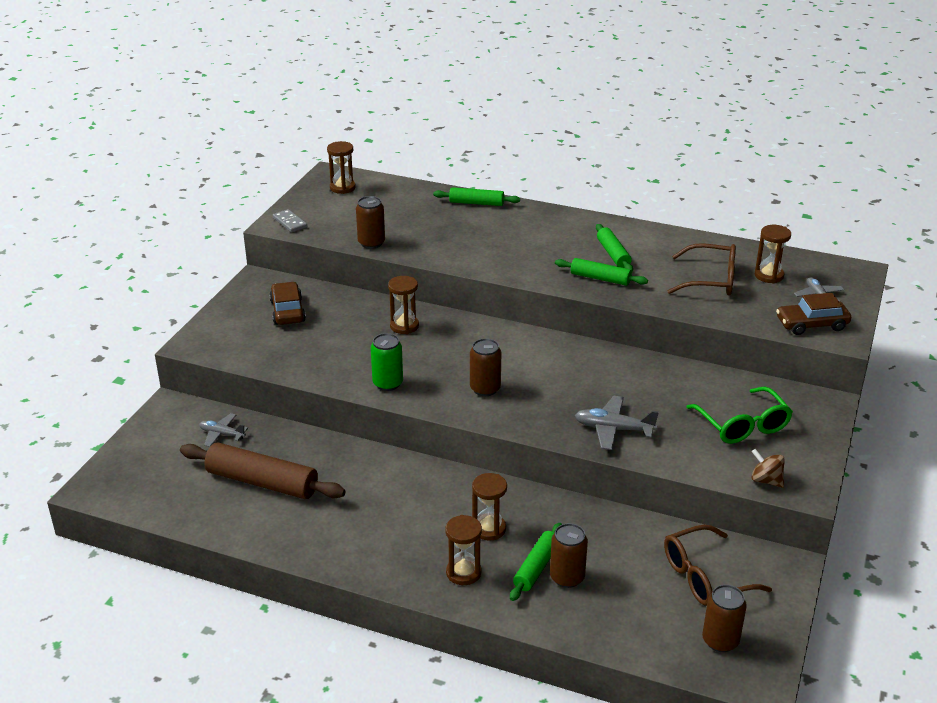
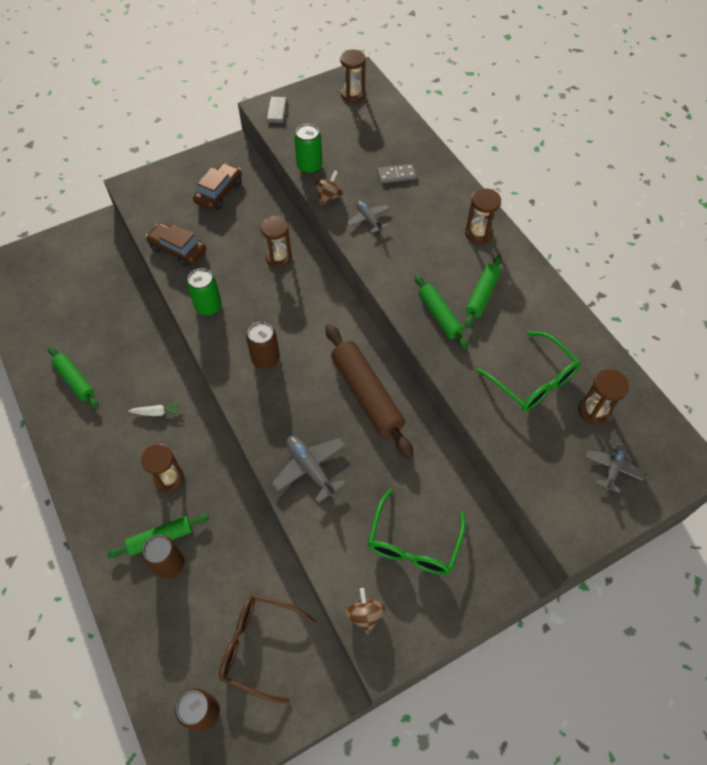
camera: 40 degrees right, 25 degrees up
(222, 434) = (104, 271): grey plane -> grey plane (368, 219)
(262, 482) = (84, 329): brown rolling pin -> brown rolling pin (367, 395)
(371, 243) = (309, 166): brown can -> green can
(415, 253) = (328, 197): none -> brown spinning top
(416, 496) = (157, 412): none -> white carrot
(451, 218) = (396, 175): none -> grey domino
(463, 572) = (114, 503): brown hourglass -> brown hourglass (478, 233)
(476, 203) = (435, 169): green rolling pin -> green rolling pin (75, 380)
(711, 280) = (533, 381): brown glasses -> green glasses
(811, 324) = (564, 497): brown car -> brown car (178, 250)

